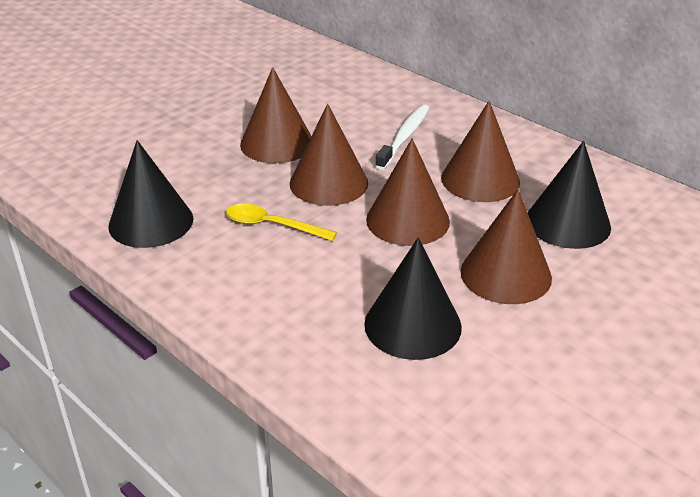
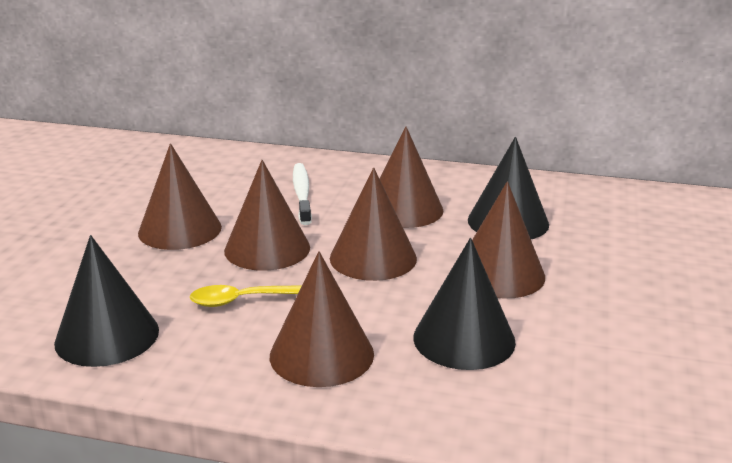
camera: 30 degrees left, 10 degrees down
(286, 295) = (321, 354): none -> brown cone

